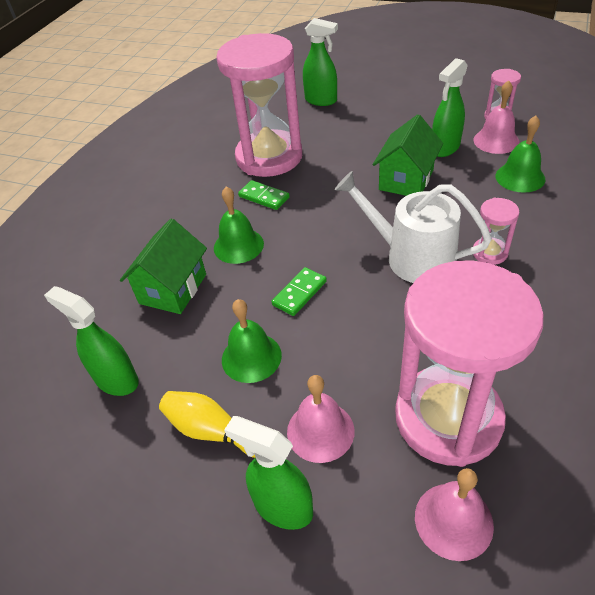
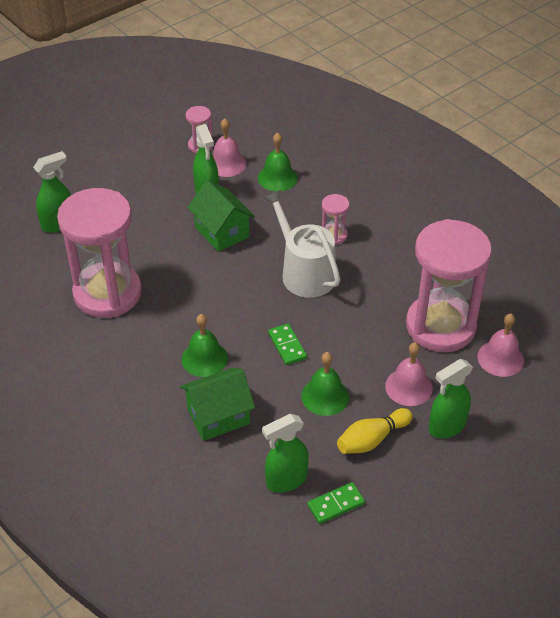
camera: 65 degrees left, 0 degrees up
(173, 289) = (218, 416): green house -> green house turned 75 degrees counterclockwise
(264, 197) = (159, 319): green domino -> green domino (336, 504)
(412, 257) = (304, 272): white watering can -> white watering can turned 90 degrees clockwise

